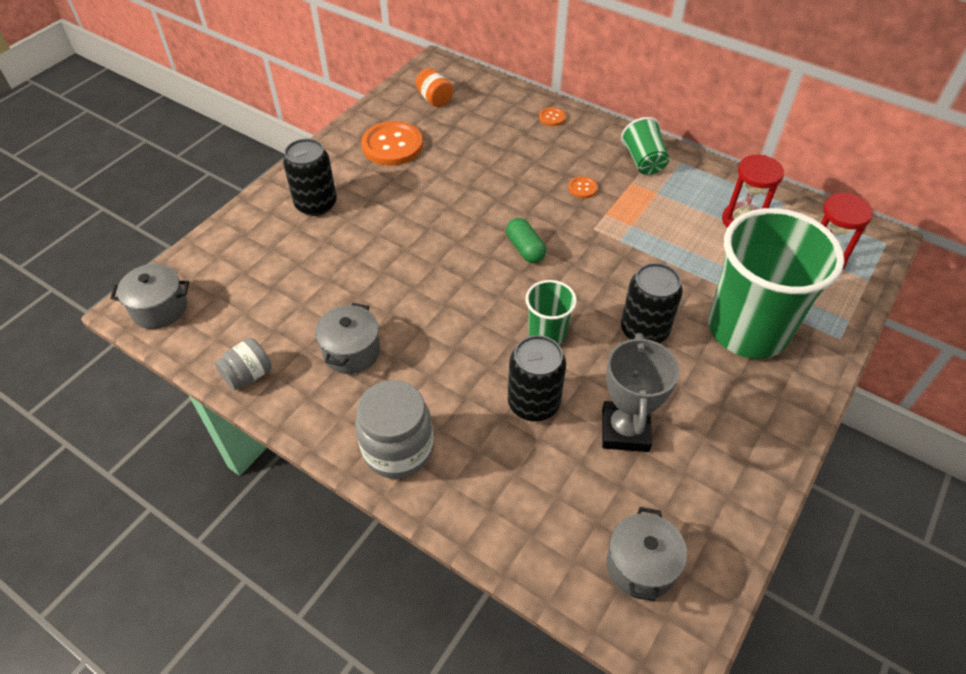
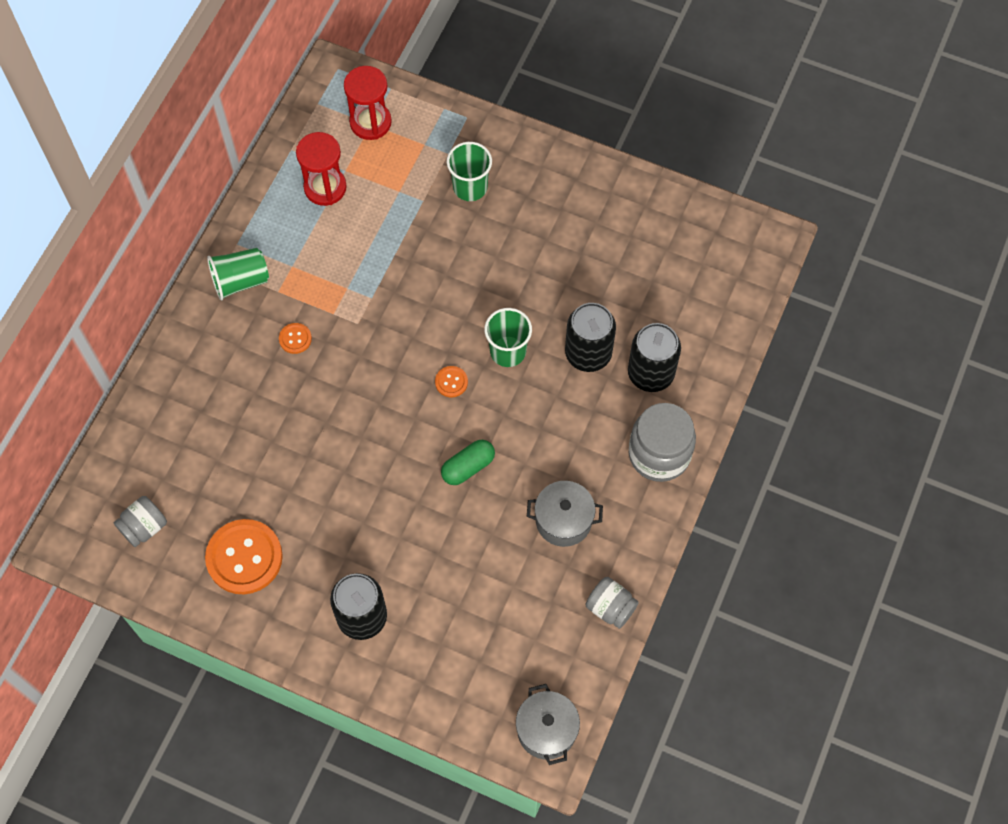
camera: 100 degrees left, 15 degrees up
(434, 99) = (144, 527): orange jar -> grey jar
(525, 249) = (398, 385): green capsule -> green capsule (468, 467)
(552, 117) = (169, 384): orange button -> orange button (451, 382)
(625, 430) = (600, 280): grey trophy -> none
(640, 566) = (717, 263): grey pot -> none
(644, 330) = (488, 270): black can -> black can (650, 373)
(748, 329) = (470, 187): green cup -> green cup, size x0.47

